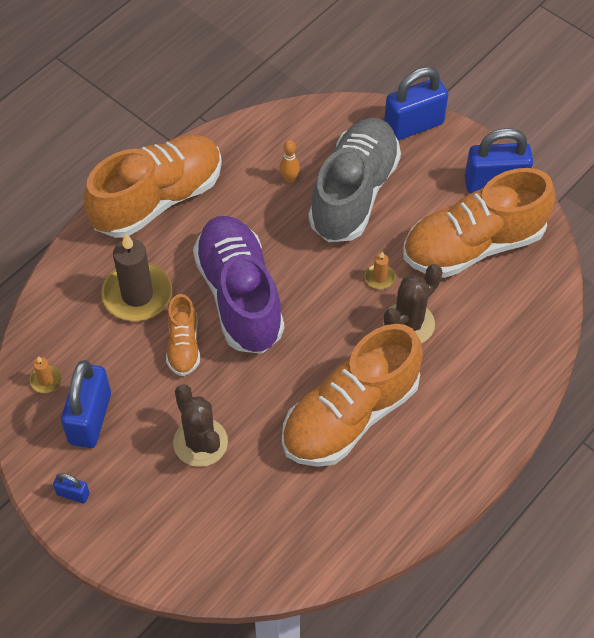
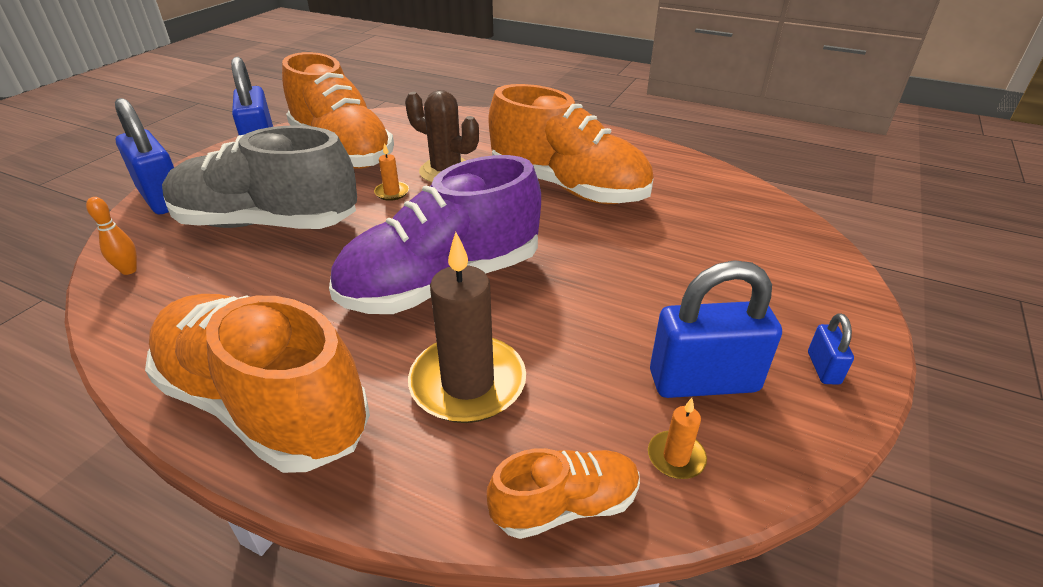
camera: 105 degrees left, 20 degrees down
(183, 345) = (537, 315): orange shoe -> orange shoe (565, 505)
(200, 442) = (664, 273): brown cactus -> none
(289, 179) = (236, 274): orange bowling pin -> orange bowling pin (129, 270)

